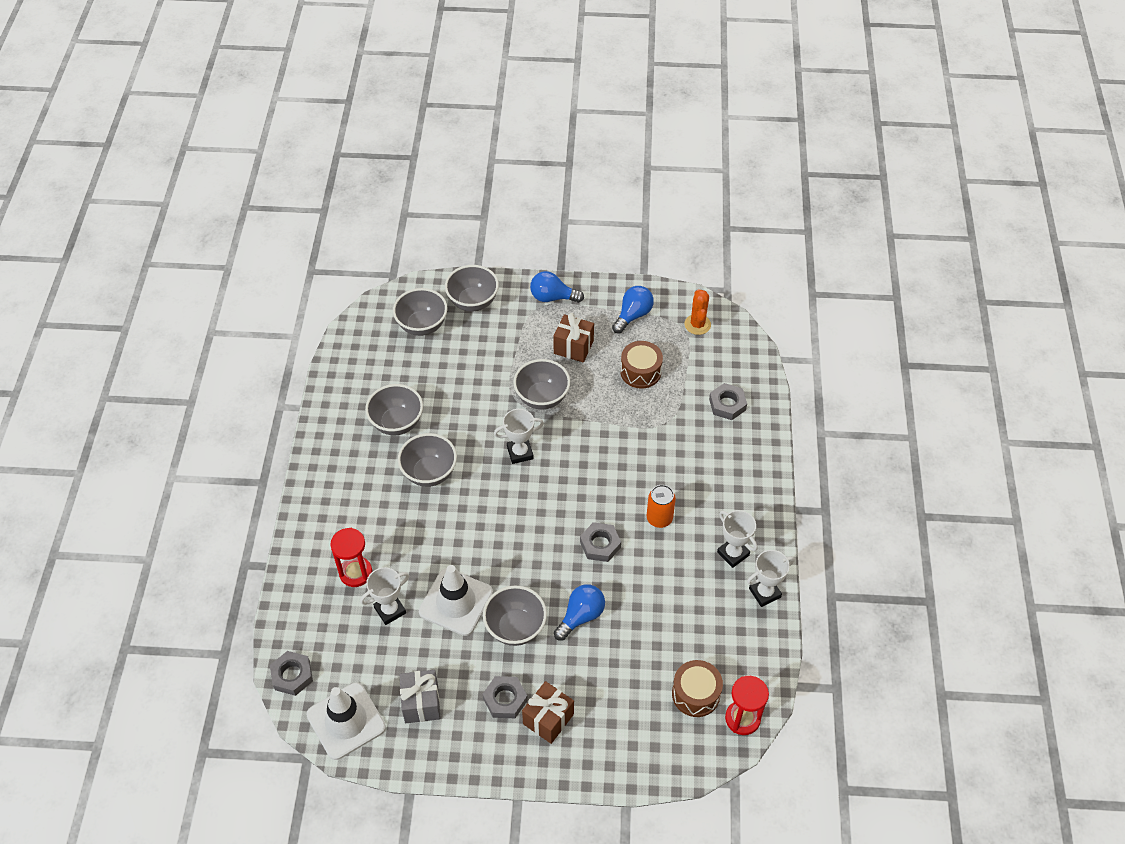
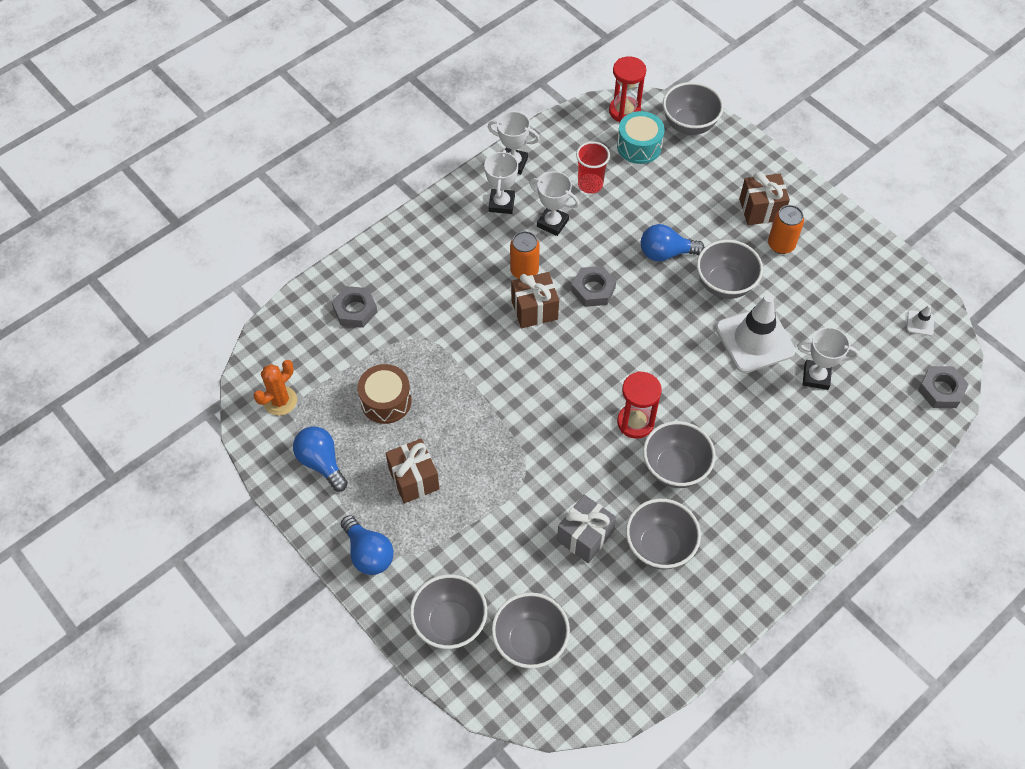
camera: 135 degrees left, 5 degrees up
(346, 721) = (920, 323): white traffic cone -> white traffic cone, size x0.41
(355, 573) = (820, 431): red hourglass -> red hourglass (635, 422)
(421, 703) = (848, 290): grey gift -> grey gift (585, 536)
(505, 699) = (781, 245): grey nut -> orange can
(520, 452) = (575, 418): white trophy -> white trophy (552, 223)
(542, 398) = (500, 453): grey bowl -> grey bowl (689, 125)
(621, 498) = (534, 310): none -> brown gift
(633, 315) = (321, 462): blue light bulb -> blue light bulb turned 60 degrees clockwise
(692, 625) = (590, 184): none -> red cup
(695, 694) = (639, 146): brown drum -> turquoise drum

